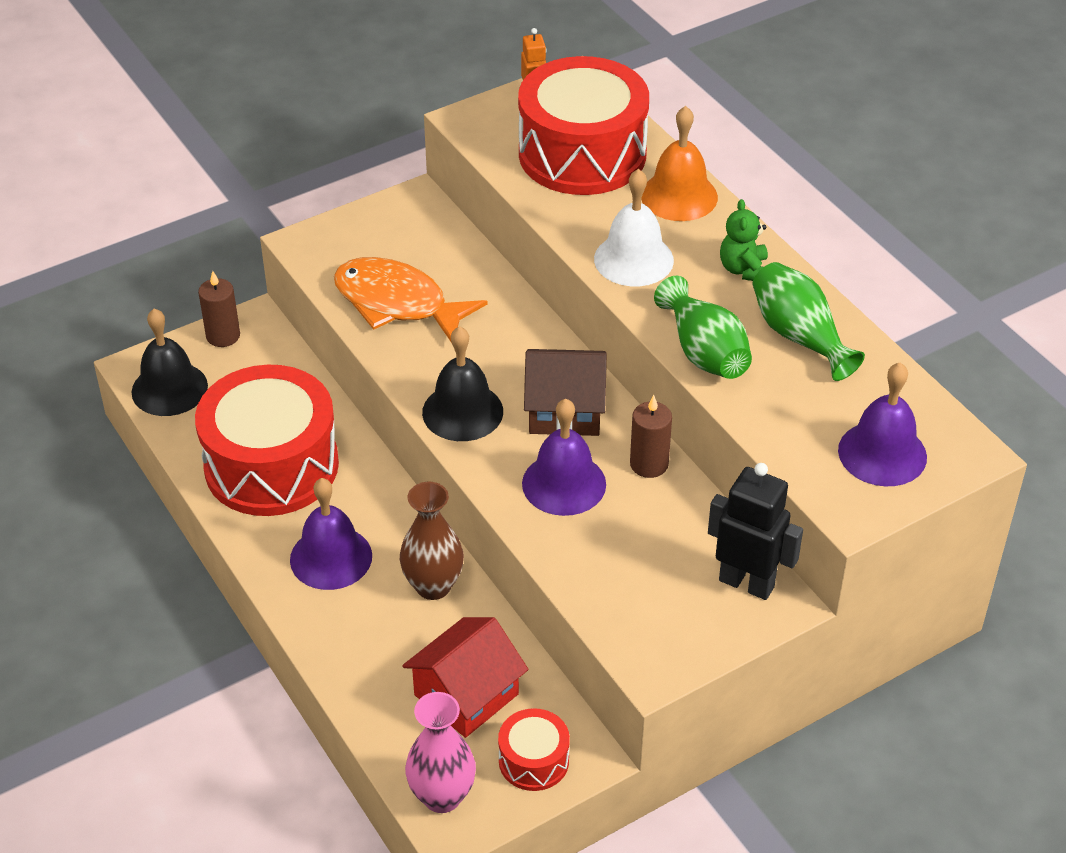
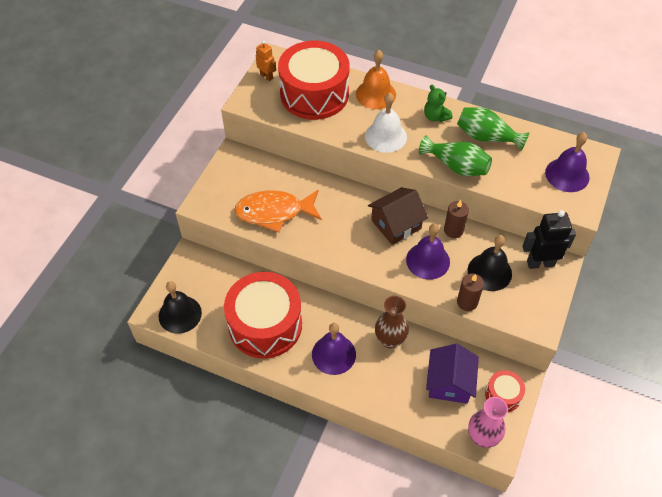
camera: 35 degrees left, 10 degrees up
(223, 336) = (181, 271): brown candle -> brown candle (467, 302)
(462, 411) = (353, 251): black bell -> black bell (489, 272)
(466, 694) = (449, 382): red house -> purple house

